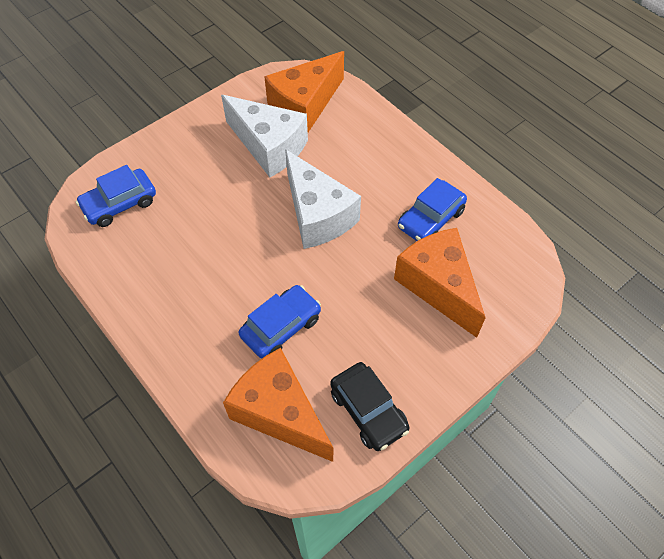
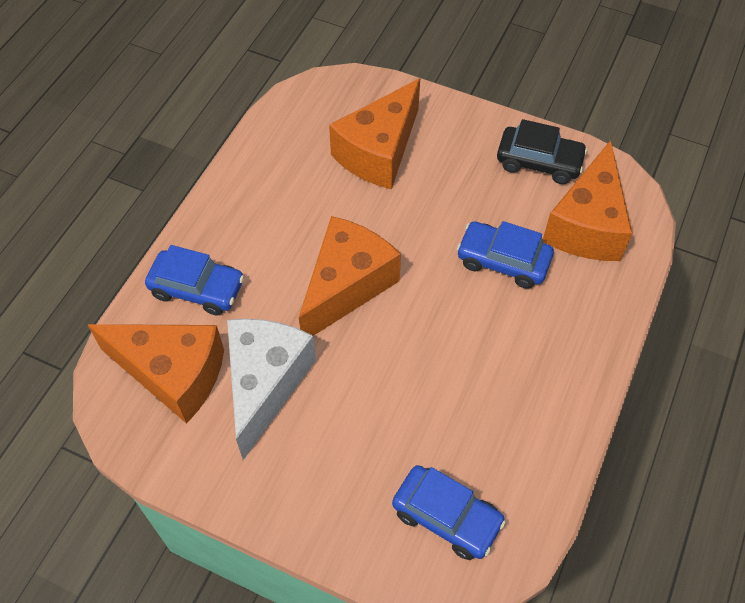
camera: 115 degrees left, 0 degrees up
(317, 215) = (346, 286): white cheese -> orange cheese
(368, 410) = (539, 162): black car -> black car turned 75 degrees clockwise
(430, 219) = (298, 182): blue car -> blue car (197, 288)

